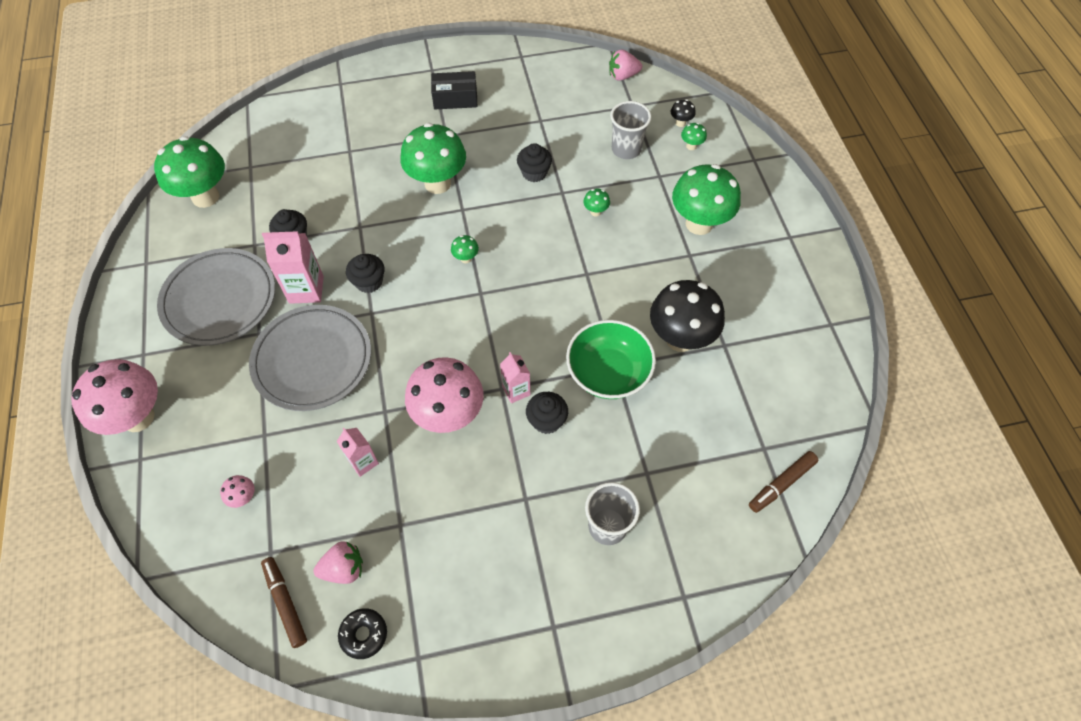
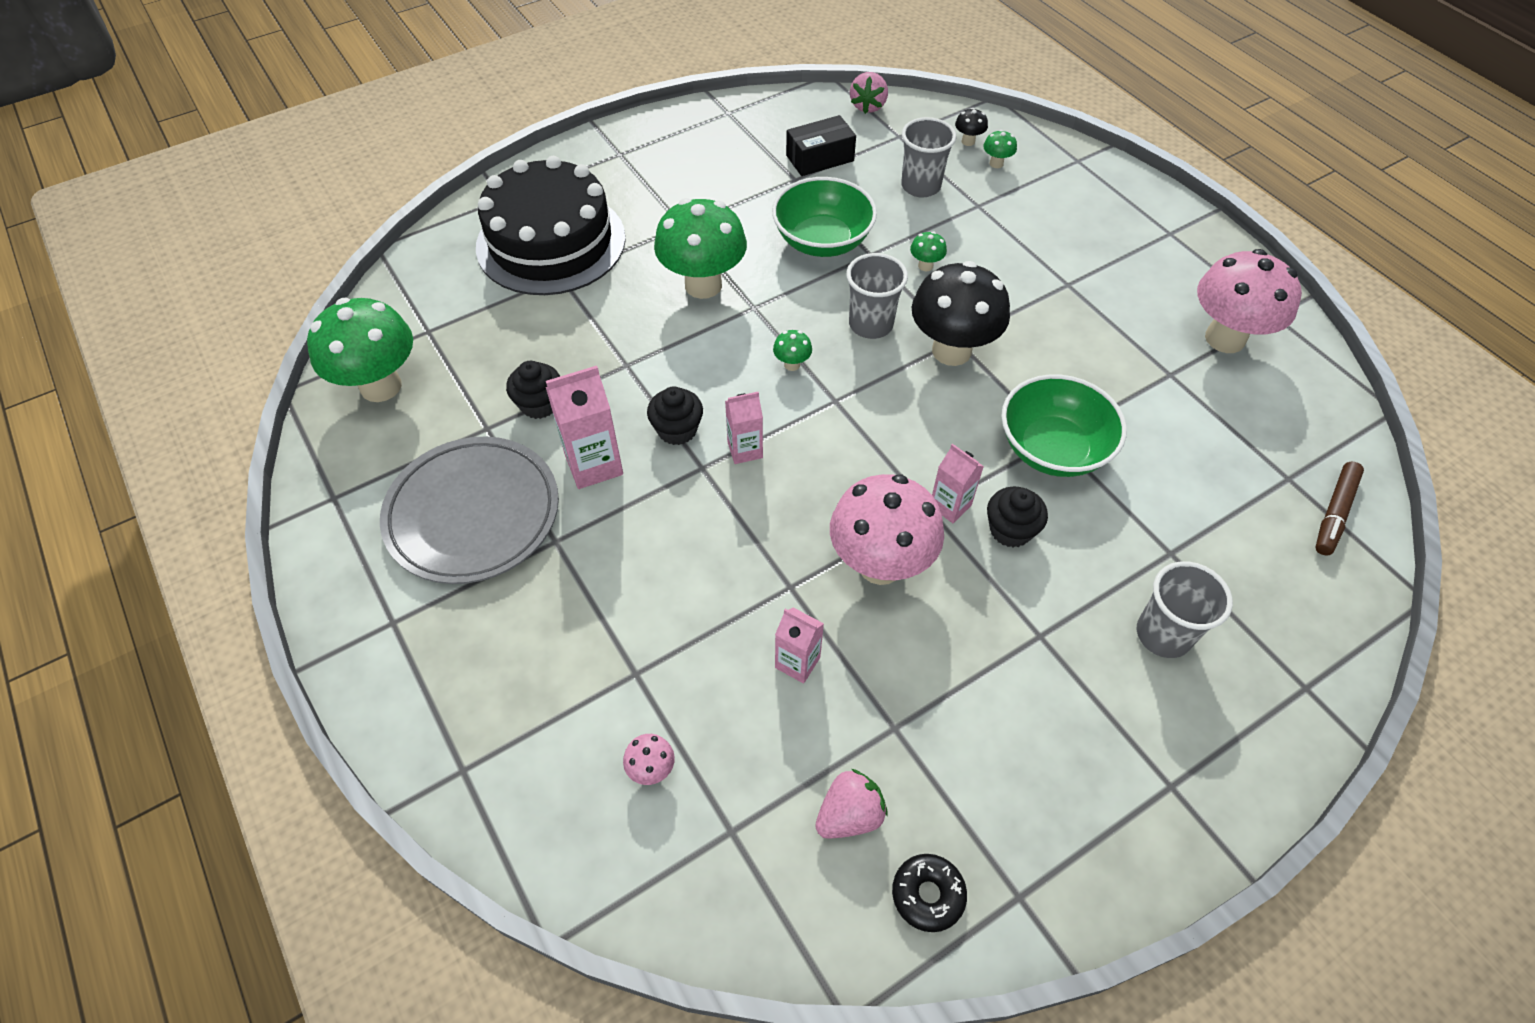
camera: 20 degrees left, 5 degrees down
(138, 417) = (429, 712): pink mushroom -> pink mushroom (1225, 338)
(285, 603) = (792, 894): brown marker -> none
(312, 360) = (652, 553): grey plate -> none
(355, 124) = (551, 242): none -> black cake
(404, 309) = (745, 450): none -> pink carton
(455, 99) = (670, 180): black box -> black box (820, 158)
(534, 173) = (822, 241): black cupcake -> green bowl
(534, 245) = (871, 324): none -> grey cup
(623, 76) = (868, 106): pink strawberry -> pink strawberry turned 45 degrees counterclockwise
(680, 338) = (1114, 382): black mushroom -> black mushroom (951, 351)
(699, 224) = (1057, 247): green mushroom -> none

